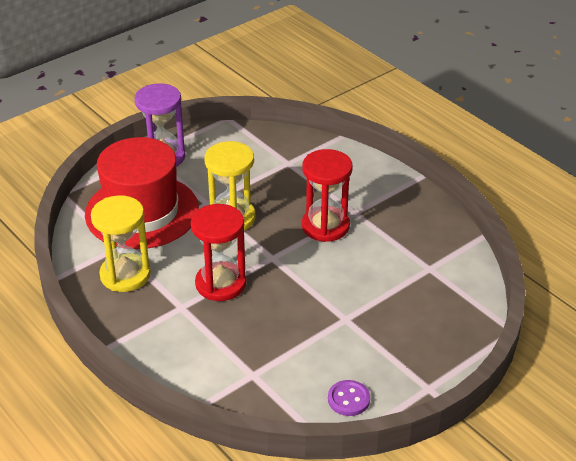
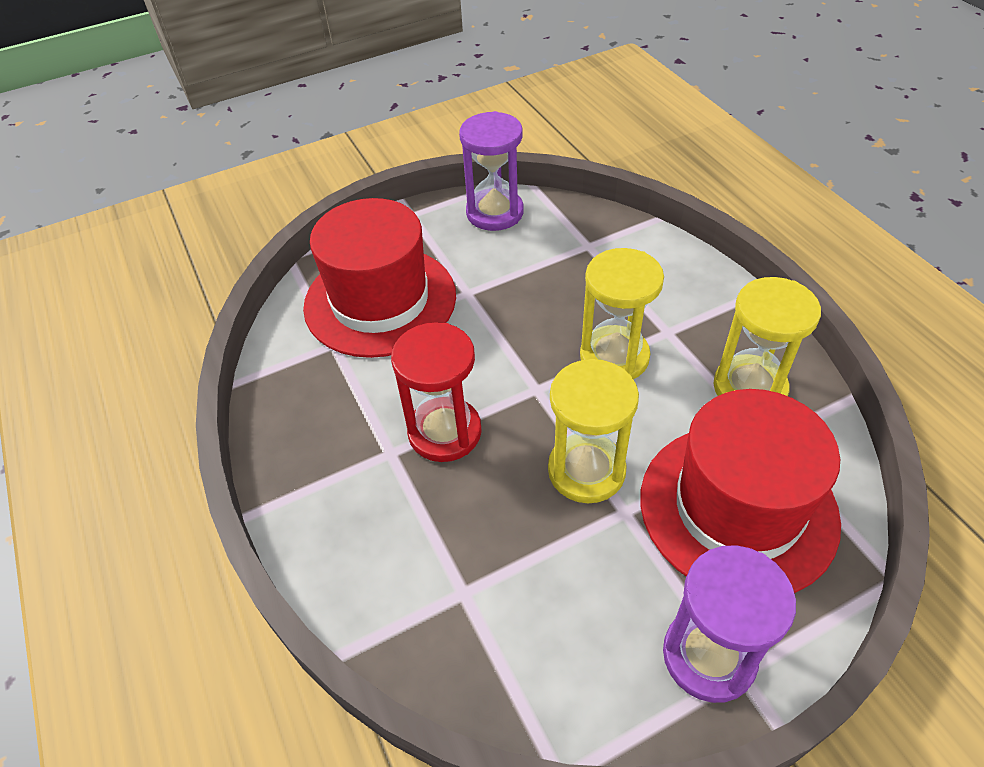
camera: 165 degrees left, 10 degrees up
(220, 284) = (614, 357): red hourglass -> yellow hourglass
(348, 399) = (495, 212): purple button -> purple hourglass
(413, 303) = (380, 300): none -> red hat

